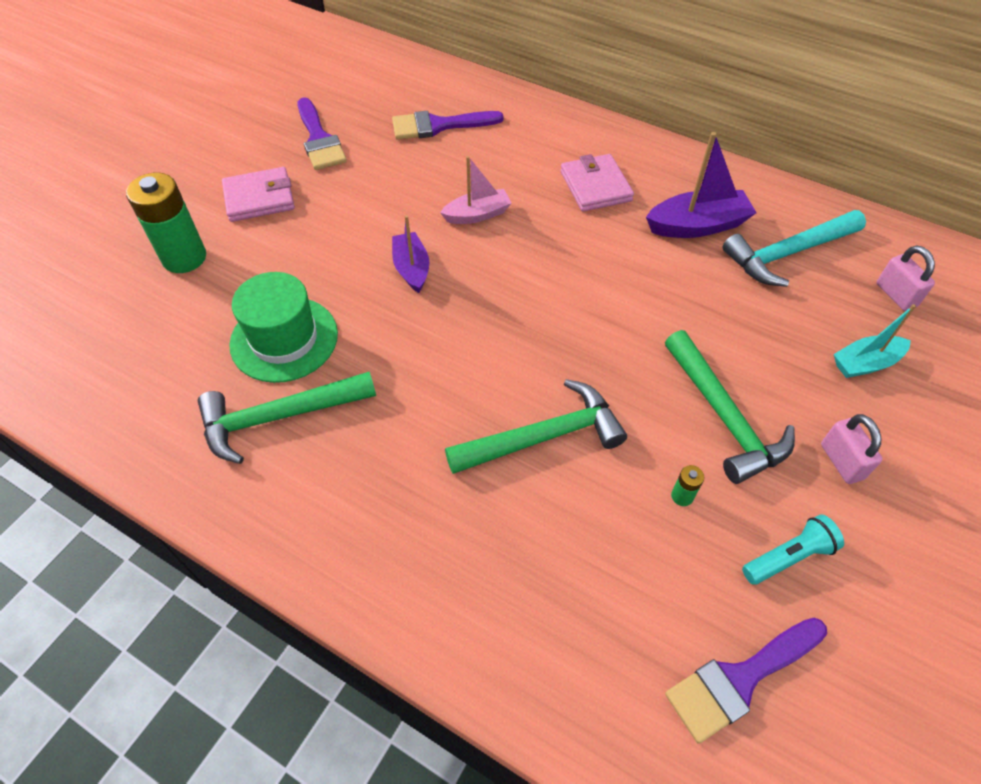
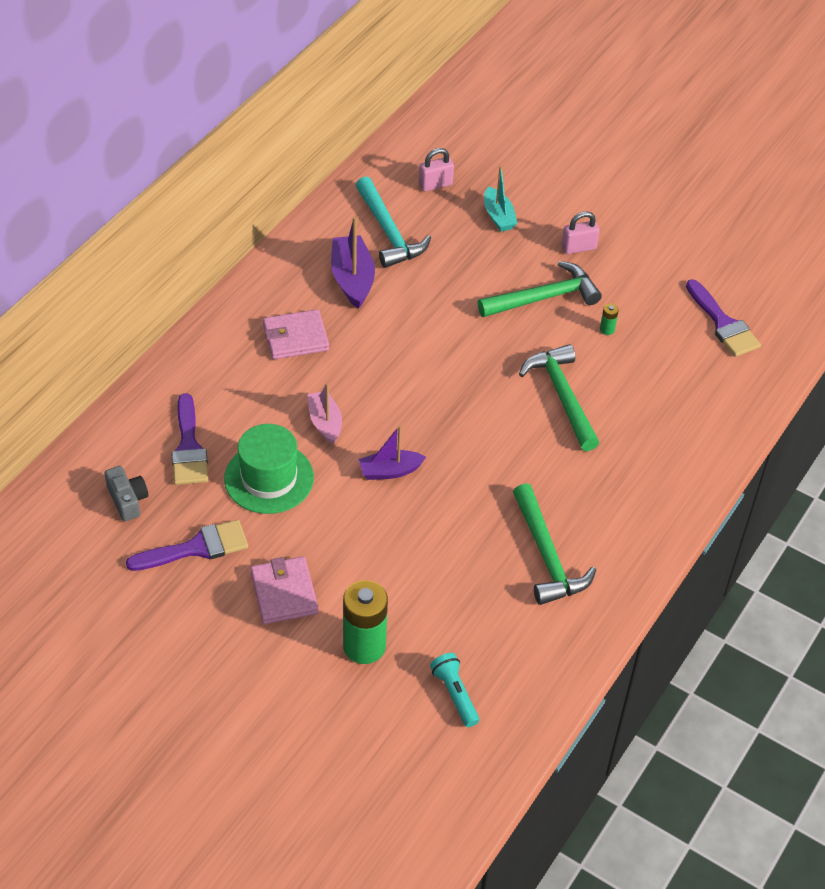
camera: 90 degrees left, 5 degrees down
(284, 339) = (467, 558): green hat -> green hat (269, 478)
(376, 96) = (127, 500): none -> grey camera
(788, 557) = (647, 287): turquoise flashlight -> turquoise flashlight (455, 694)

